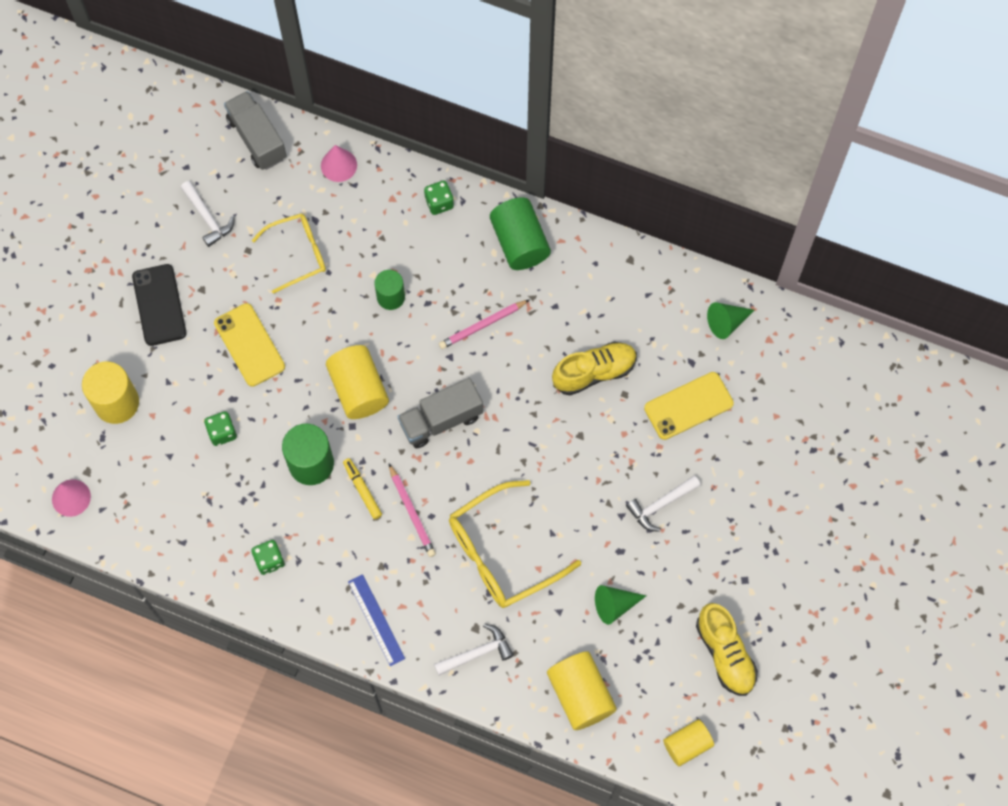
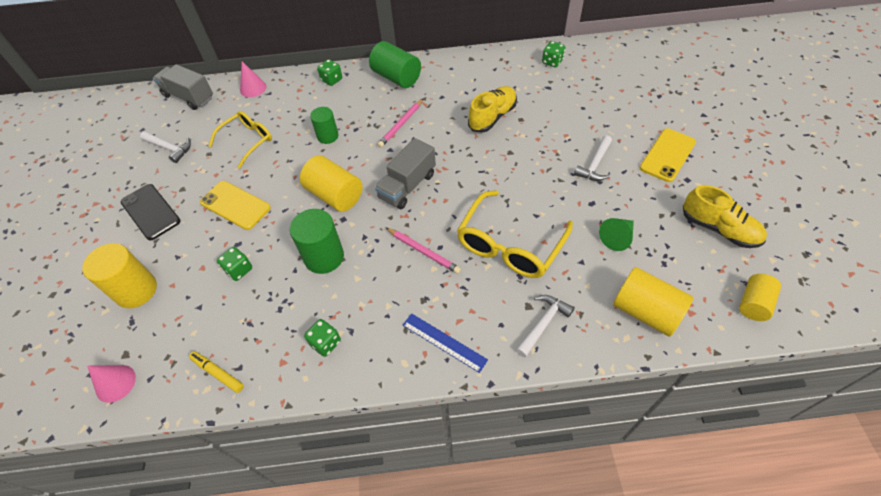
camera: 25 degrees left, 15 degrees down
(362, 490) = (375, 255): yellow marker -> yellow marker (218, 373)
(688, 406) = (565, 108): yellow phone -> yellow phone (667, 155)
(726, 322) = (552, 62): green cone -> green dice

